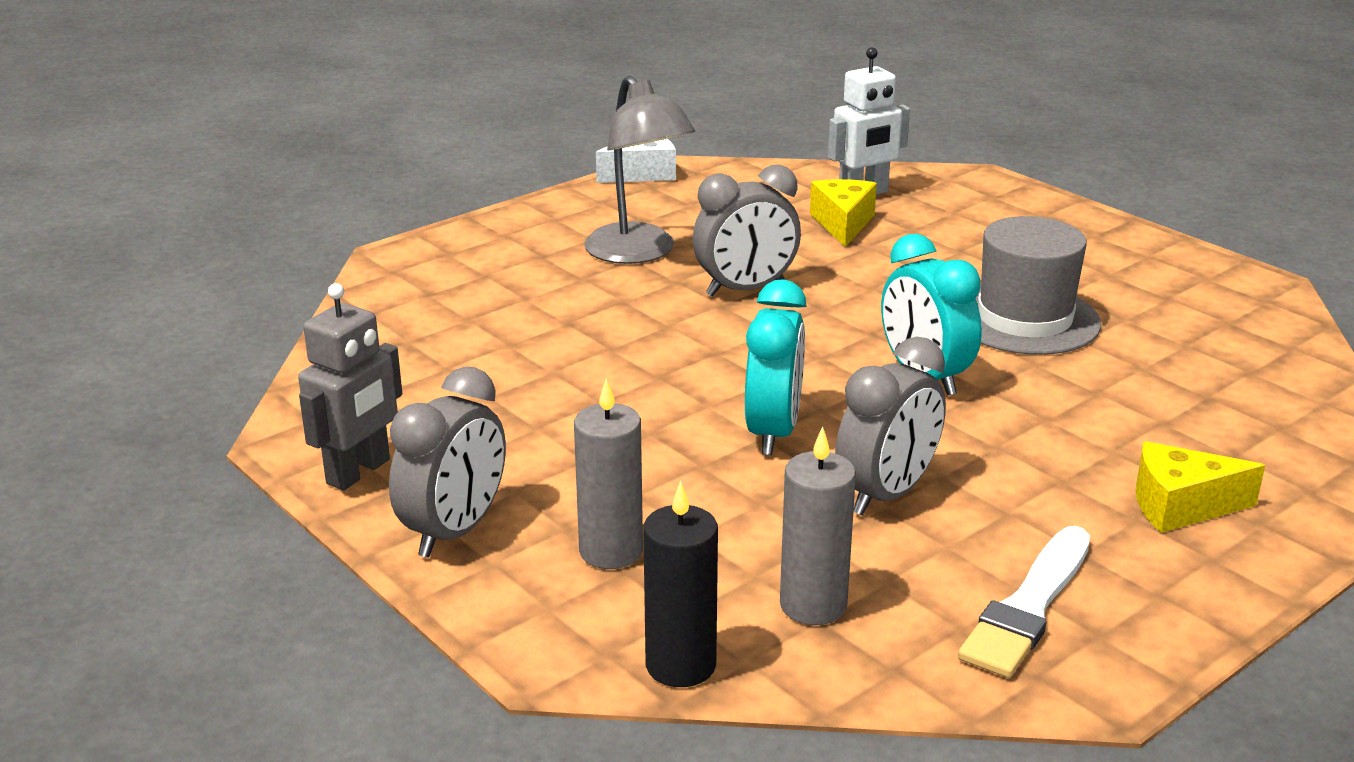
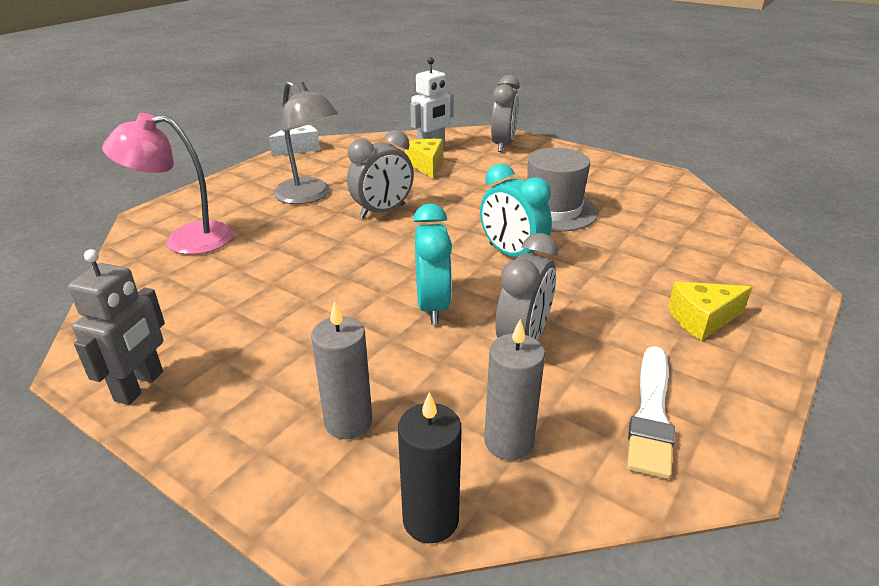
camera: 15 degrees left, 5 degrees up
(443, 296) = (185, 240): none -> pink lamp
(455, 531) = (224, 426): grey clock -> grey clock (503, 145)

